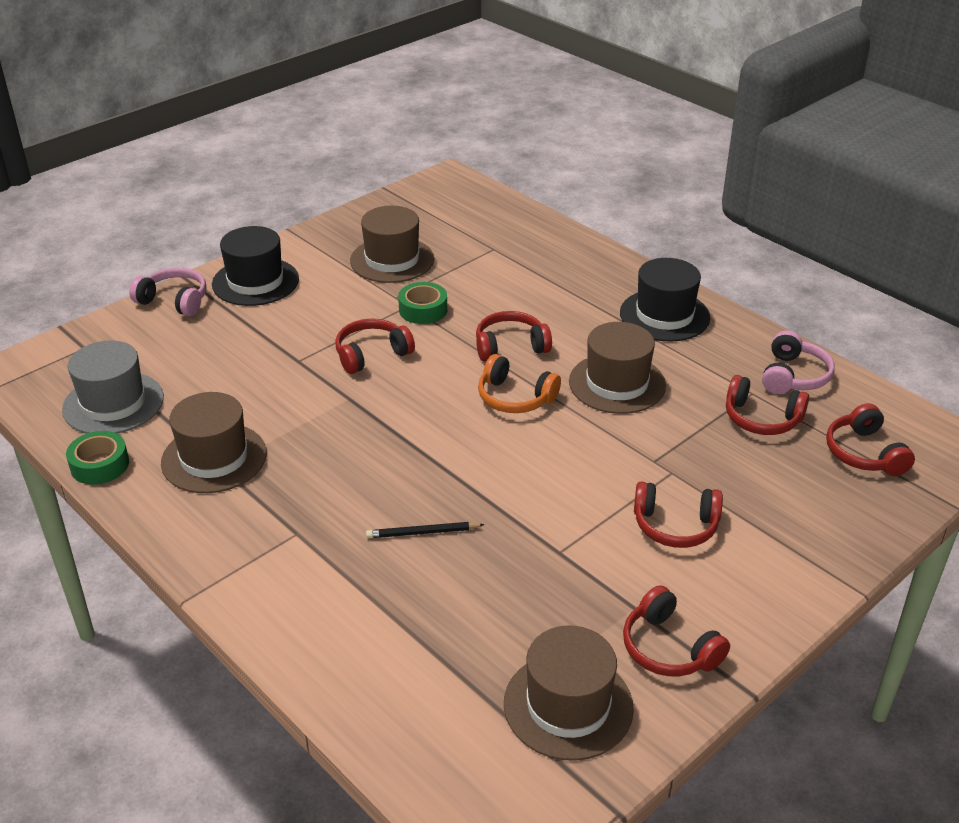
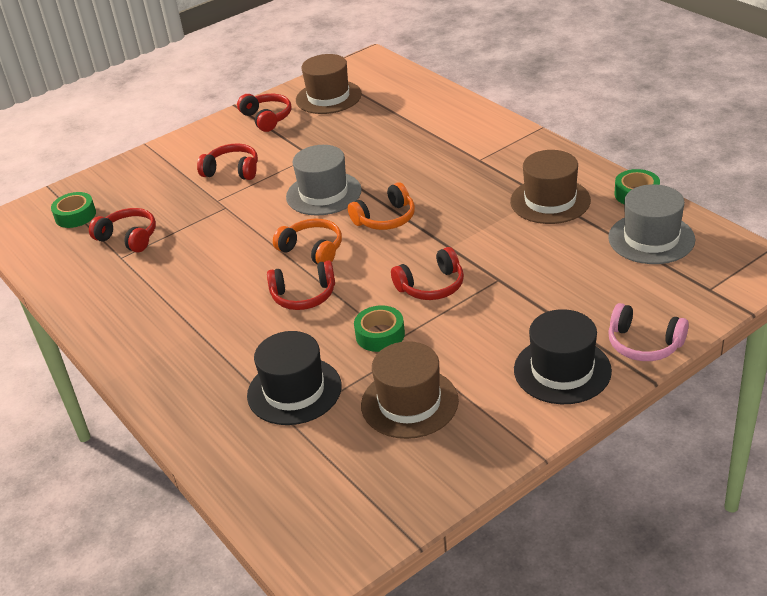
camera: 170 degrees left, 0 degrees up
(423, 533) = (396, 162): black pencil -> none
(430, 437) = (385, 219): none -> orange headphones
(521, 479) = (323, 193): none -> grey hat
(617, 383) = (224, 263): brown hat -> none
(664, 315) = (148, 330): black hat -> black hat (294, 391)
(793, 376) = (77, 272): pink headphones -> none
(864, 453) = (75, 215): red headphones -> green tape

